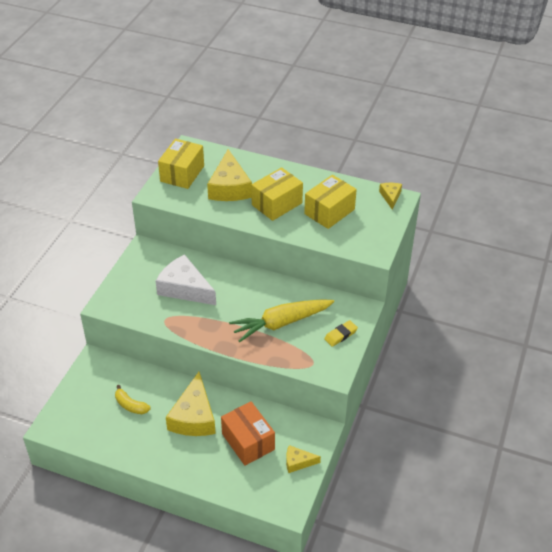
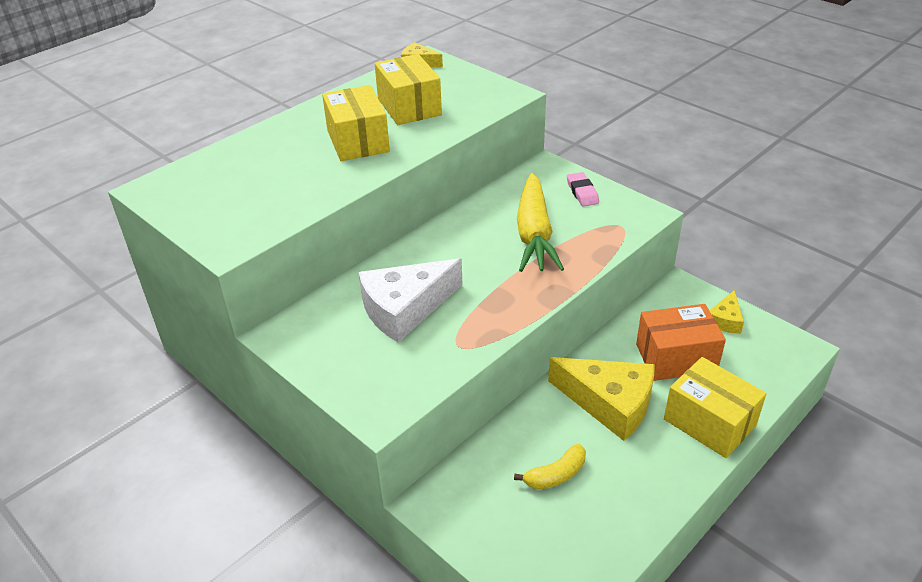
camera: 65 degrees left, 5 degrees down
(182, 173) = (205, 208): yellow box -> yellow box (709, 422)
(229, 187) = (283, 172): yellow cheese -> none
(340, 335) = (582, 192): yellow eraser -> pink eraser

